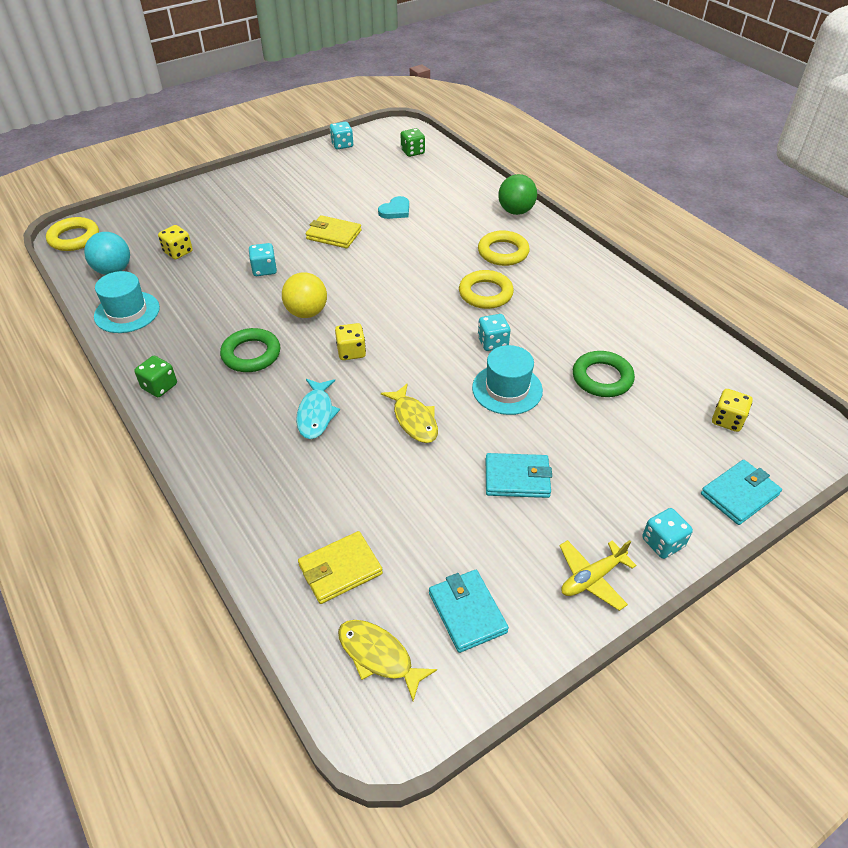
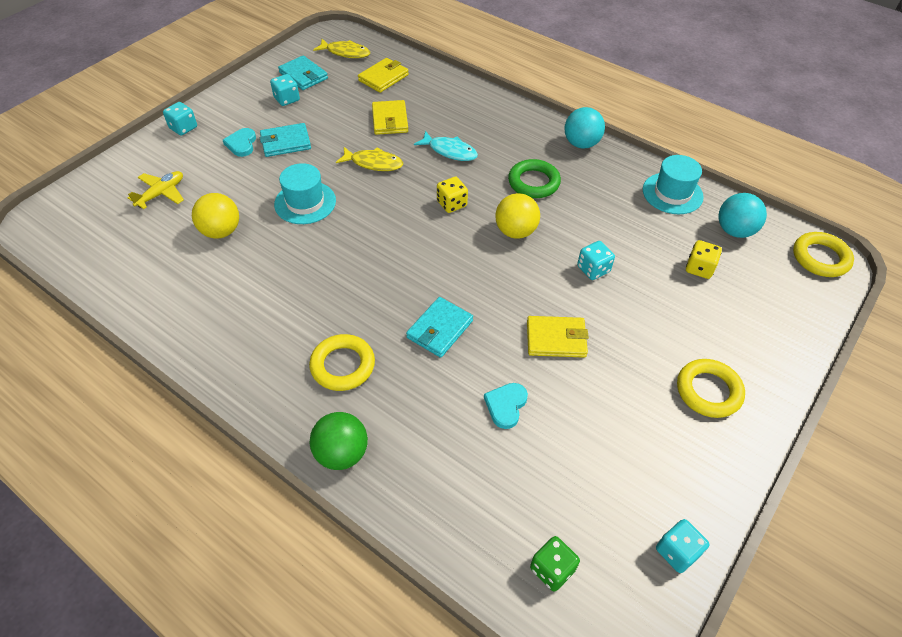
camera: 160 degrees right, 5 degrees up
(159, 386) = (581, 144): green dice -> turquoise ball
(316, 414) = (450, 151): turquoise fish -> turquoise fish turned 135 degrees clockwise
(367, 481) = (390, 120): none -> yellow wallet
(414, 420) = (373, 163): yellow fish -> yellow fish turned 150 degrees clockwise
(485, 293) = (348, 298): yellow ring -> yellow ring (708, 391)
(492, 342) = (327, 242): turquoise dice -> turquoise dice (287, 99)
(577, 491) = (241, 144): none -> turquoise heart
(592, 578) = (231, 103): yellow plane -> yellow plane (161, 194)
(602, 378) = (221, 231): green ring -> yellow ball
(727, 420) = (113, 218): yellow dice -> none
(739, 494) = (121, 166): turquoise wallet -> turquoise wallet (440, 329)

